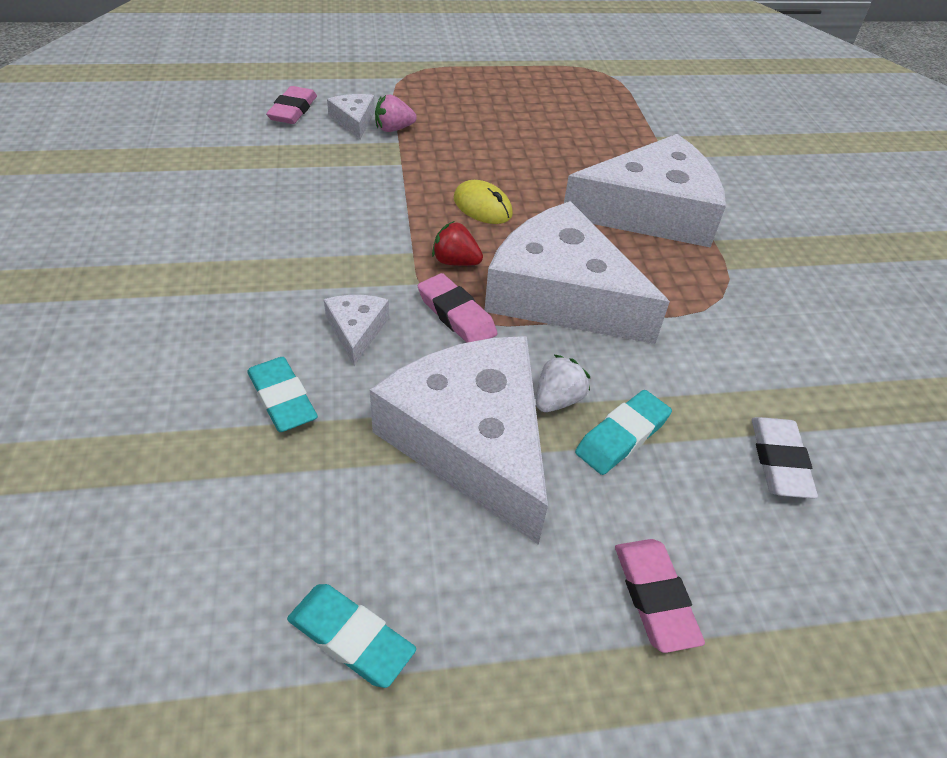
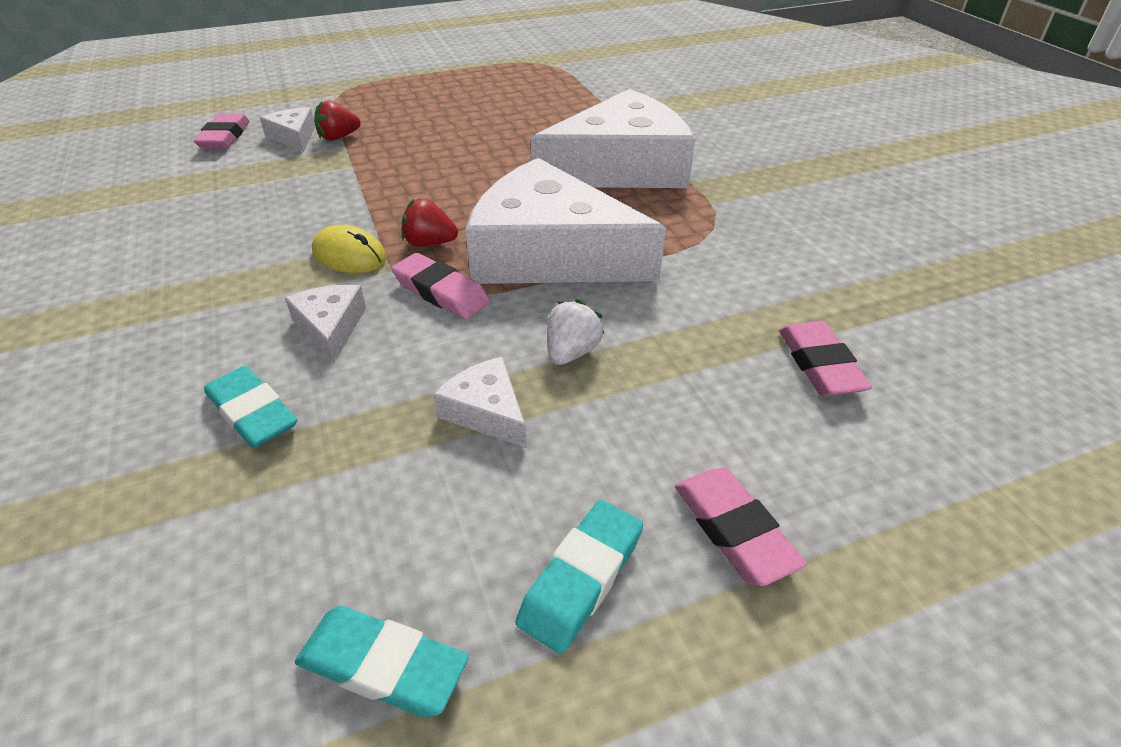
camera: 10 degrees left, 5 degrees down
(394, 129) = (338, 137): pink strawberry -> red strawberry
(472, 441) = (486, 411): white cheese -> white cheese, size x0.42
(482, 206) = (447, 190): yellow mouse -> yellow mouse (349, 255)
(622, 436) = (650, 374): turquoise eraser -> turquoise eraser (581, 579)
(779, 461) = (819, 365): white eraser -> pink eraser

